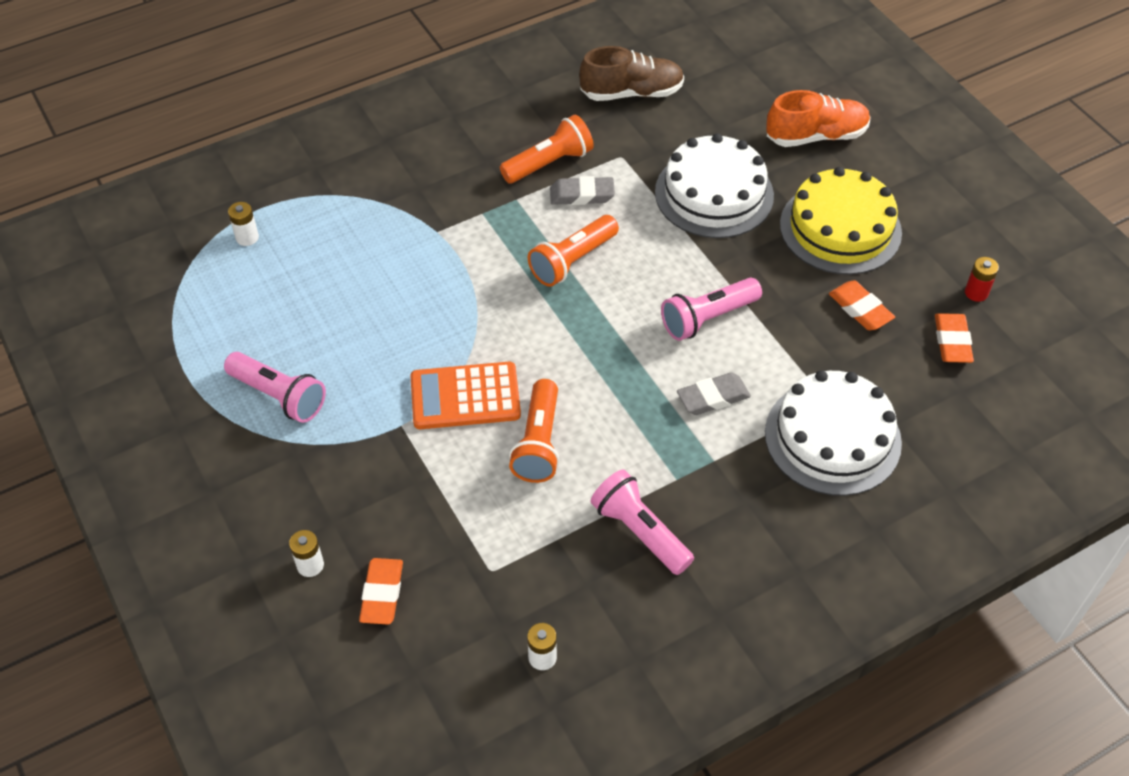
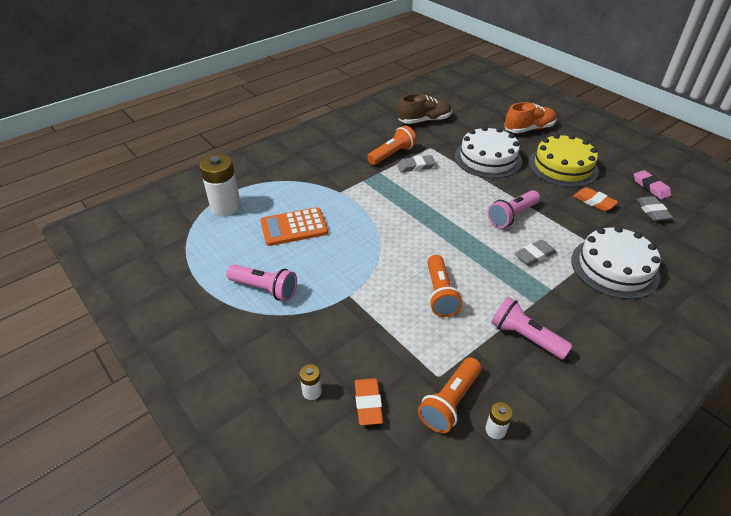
camera: 10 degrees left, 10 degrees down
(247, 237) = (226, 207): white battery -> white battery, size x2.16
(465, 397) = (385, 274): orange calculator -> orange calculator (294, 227)
(572, 261) = (423, 197): orange flashlight -> orange flashlight (450, 402)
(952, 341) = (652, 211): orange eraser -> grey eraser
(976, 292) = (650, 187): red battery -> pink eraser

